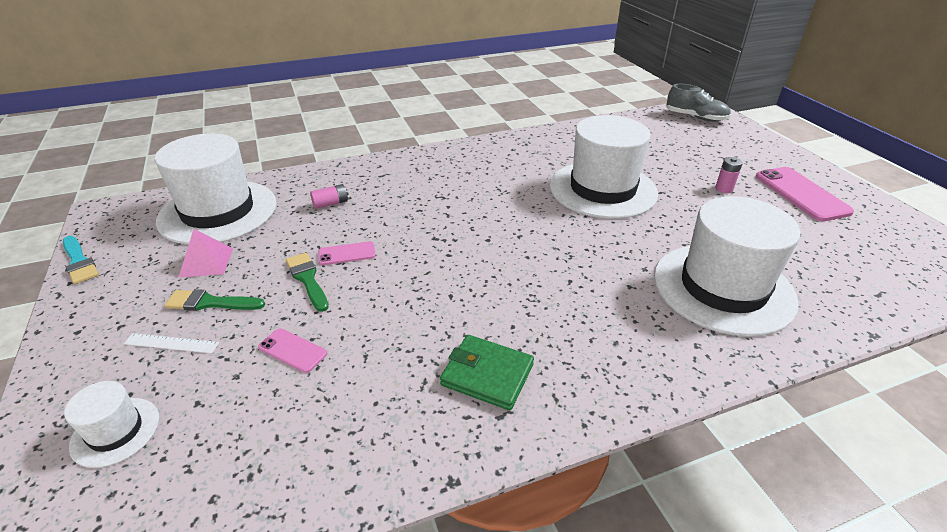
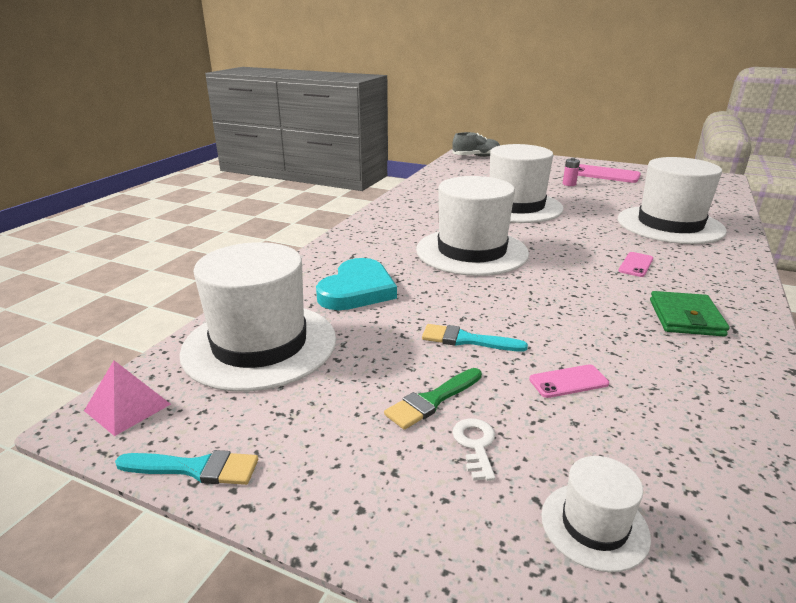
camera: 45 degrees left, 10 degrees down
(171, 343) = (475, 445): white ruler -> white key
(206, 262) = (350, 381): pink pyramid -> pink pyramid (127, 407)
(307, 279) = (467, 340): green brush -> turquoise brush
(330, 203) = (357, 290): pink battery -> turquoise heart
(347, 253) = (453, 311): pink phone -> pink phone (635, 265)
(465, 214) = (471, 251): none -> white hat
(487, 374) = (685, 317): green wallet -> green wallet turned 60 degrees counterclockwise

